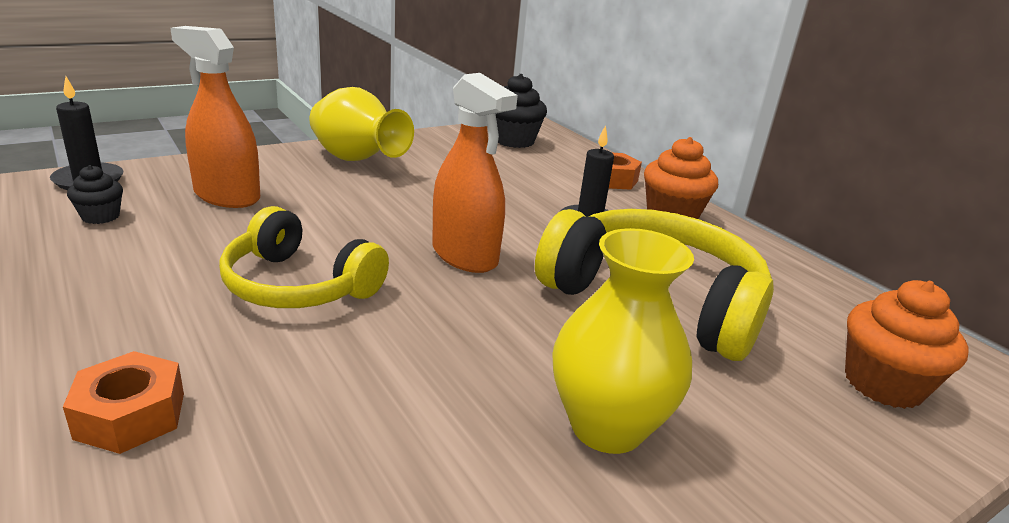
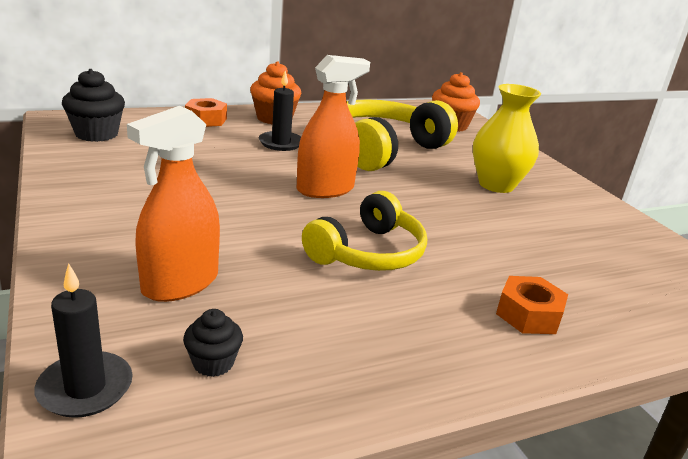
camera: 80 degrees left, 0 degrees up
(357, 160) = (108, 208): yellow vase -> none

